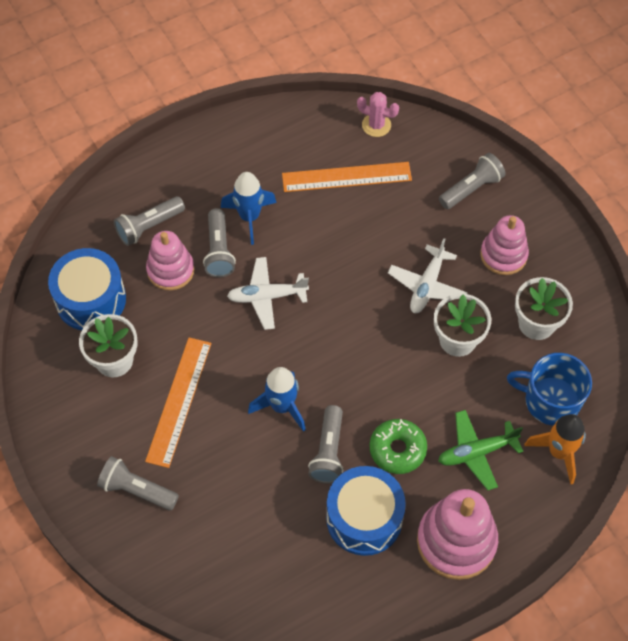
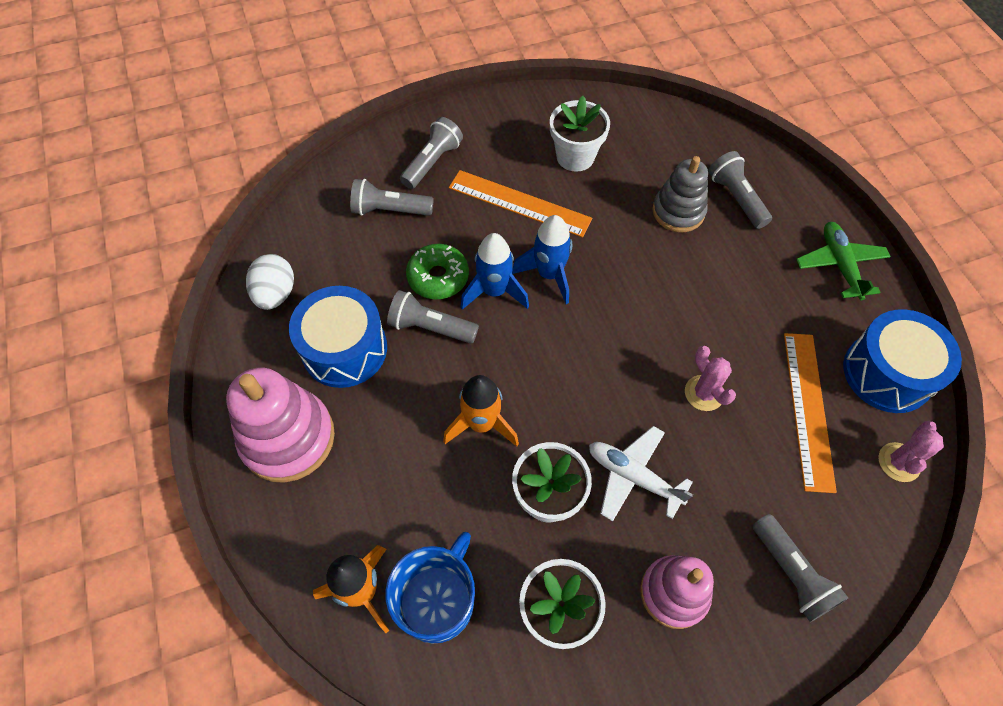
camera: 100 degrees right, 0 degrees up
(91, 299) = (648, 144): blue drum -> blue drum (887, 373)
(170, 270) = (678, 212): pink stacking toy -> grey stacking toy
(219, 251) = (701, 258): grey flashlight -> grey flashlight (389, 210)
(249, 217) = (746, 293): blue rocket -> blue rocket (549, 274)
(267, 296) = (635, 296): white plane -> none
(319, 597) = (276, 294): none -> white egg
(348, 243) = (704, 393): none -> pink cactus
(397, 449) = (415, 397): green donut -> green donut (438, 277)
(409, 395) = (482, 424): none -> orange rocket
(476, 452) = (389, 486): green plane -> green plane (839, 265)

